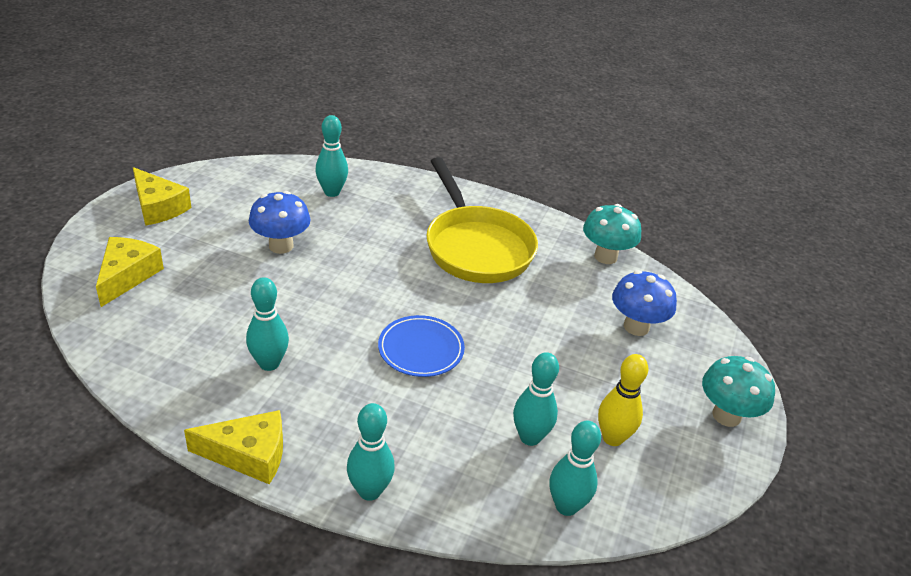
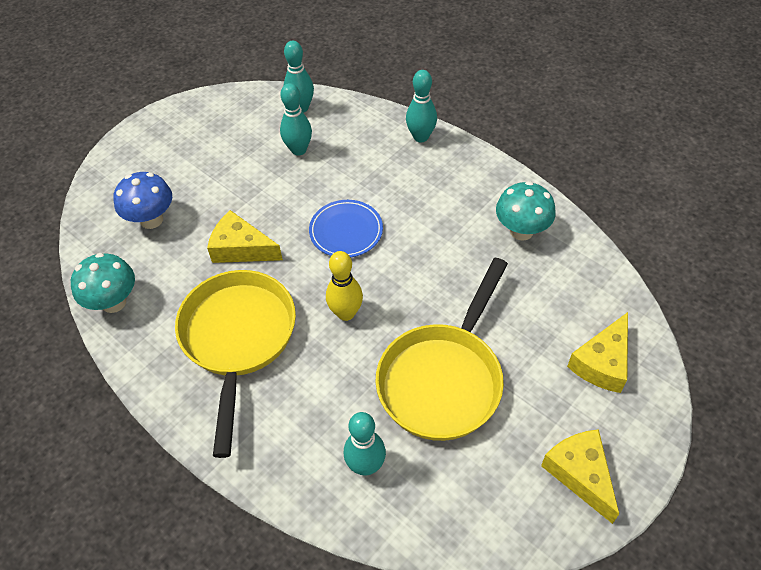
camera: 155 degrees left, 15 degrees up
(248, 455) = (496, 172): yellow cheese -> yellow cheese (241, 248)
(269, 363) = (473, 240): turquoise bowling pin -> none
(281, 246) = (443, 379): blue mushroom -> yellow pan
(612, 438) = (242, 139): yellow bowling pin -> yellow bowling pin (346, 313)
(726, 415) = (148, 139): turquoise mushroom -> turquoise mushroom (521, 231)

